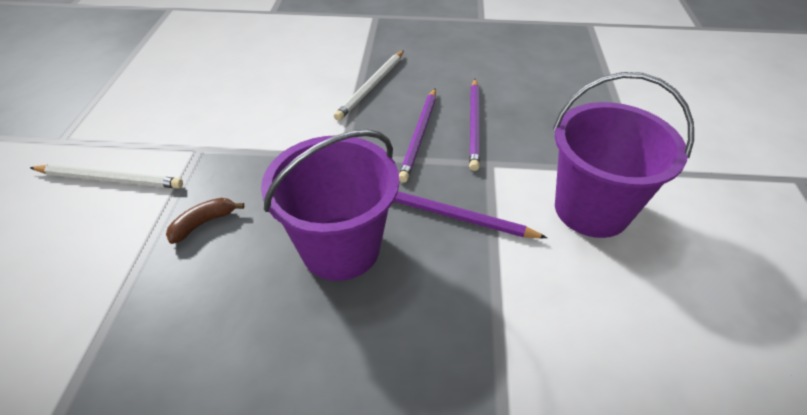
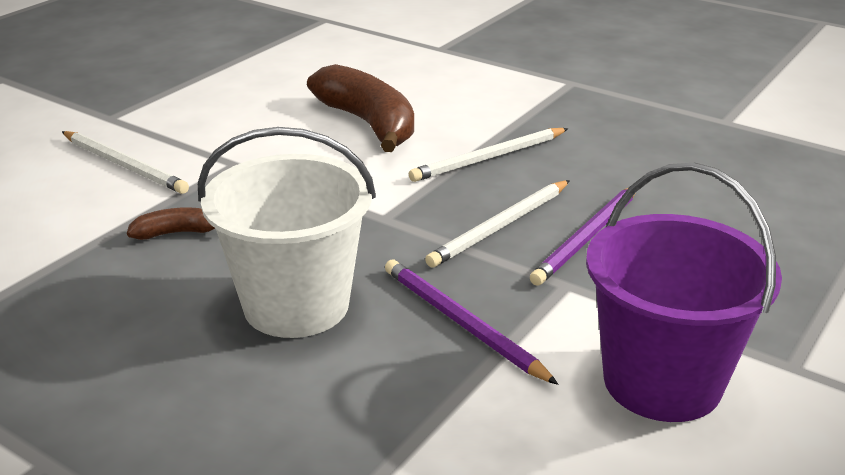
camera: 30 degrees right, 15 degrees down
(271, 84) = (368, 123): none -> brown banana
(341, 248) = (296, 305): purple bucket -> white bucket
(419, 135) = (500, 226): purple pencil -> white pencil

